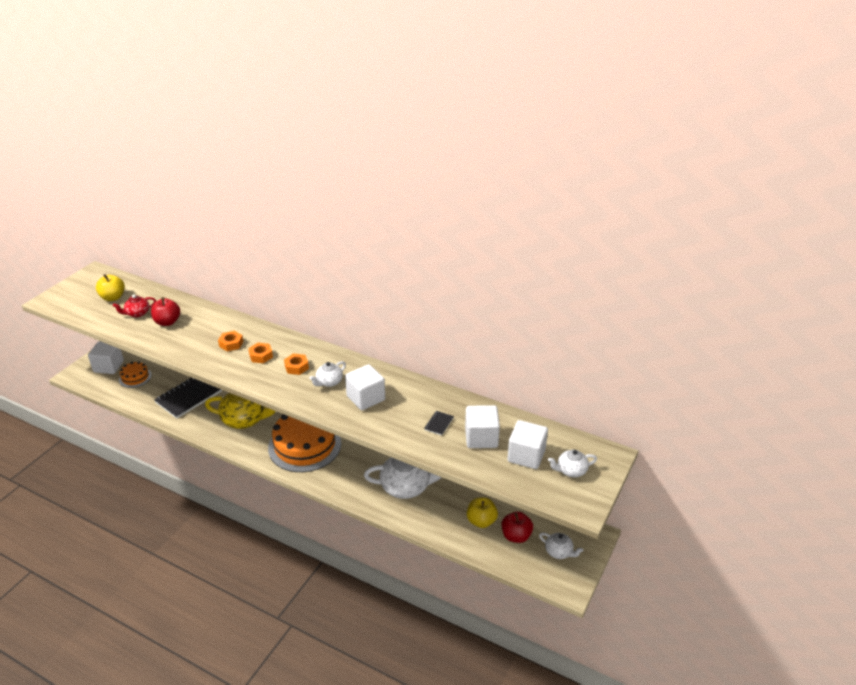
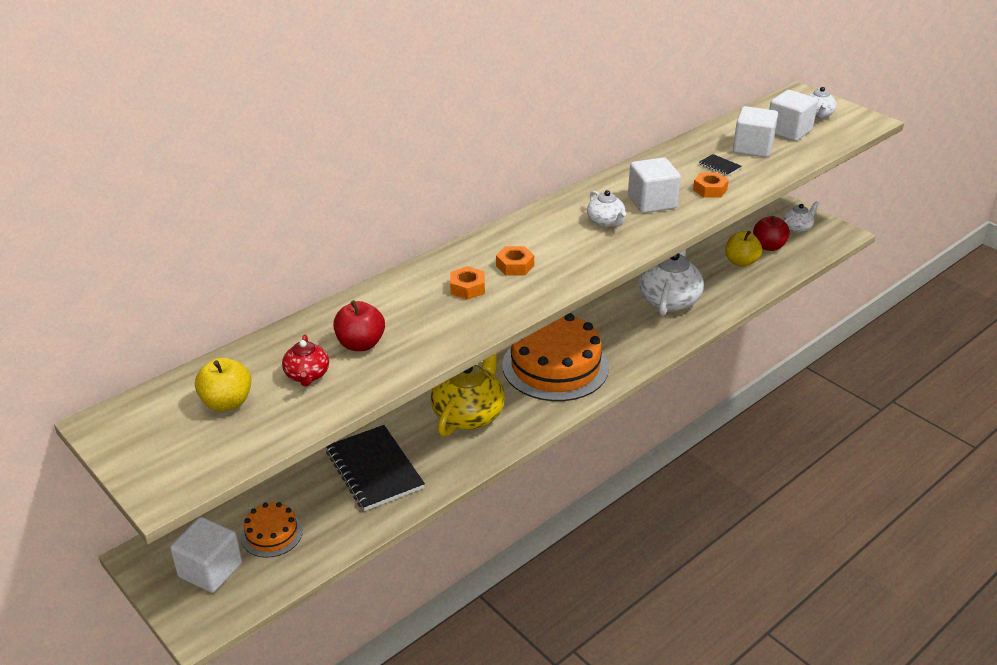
camera: 70 degrees left, 0 degrees up
(296, 367) = (559, 241): orange nut -> orange nut (710, 190)

